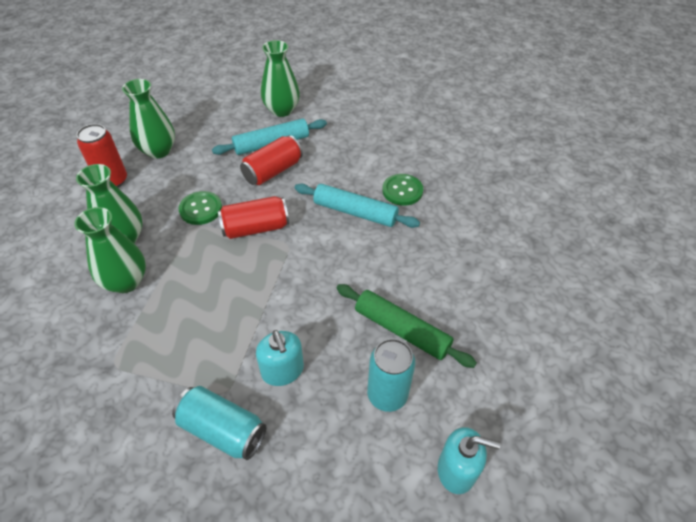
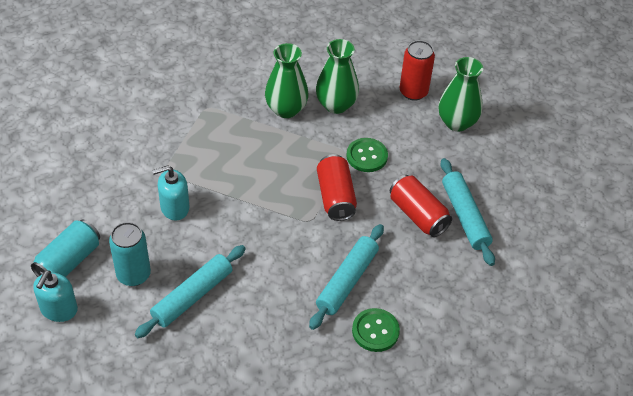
camera: 95 degrees right, 0 degrees up
(223, 430) = (135, 170): turquoise can -> turquoise can (69, 261)
(282, 110) = (529, 230): green vase -> none
(401, 330) = (192, 296): green rolling pin -> turquoise rolling pin

